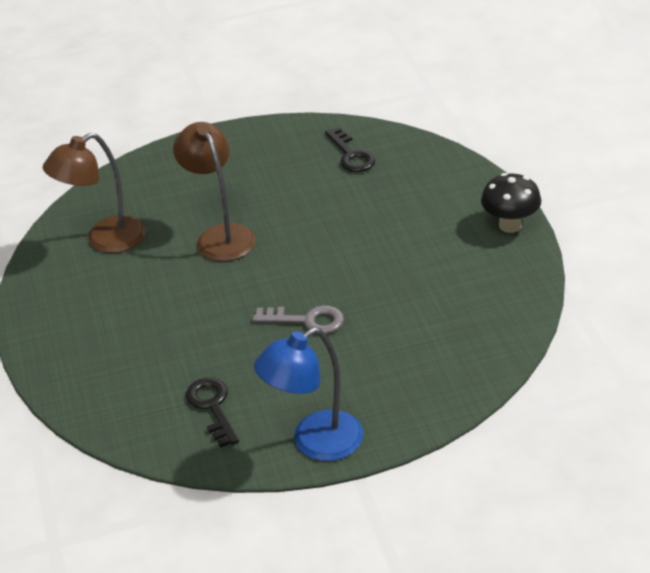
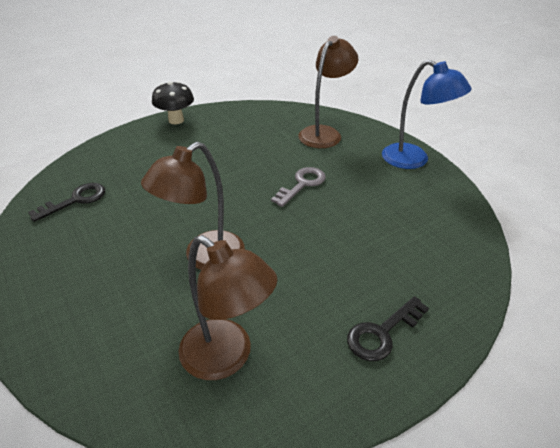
camera: 110 degrees left, 0 degrees up
(212, 407) = (416, 210): black key -> black key (382, 333)
(307, 320) = (302, 184): grey key -> grey key turned 45 degrees clockwise
(424, 367) = (324, 133): none -> brown lamp

